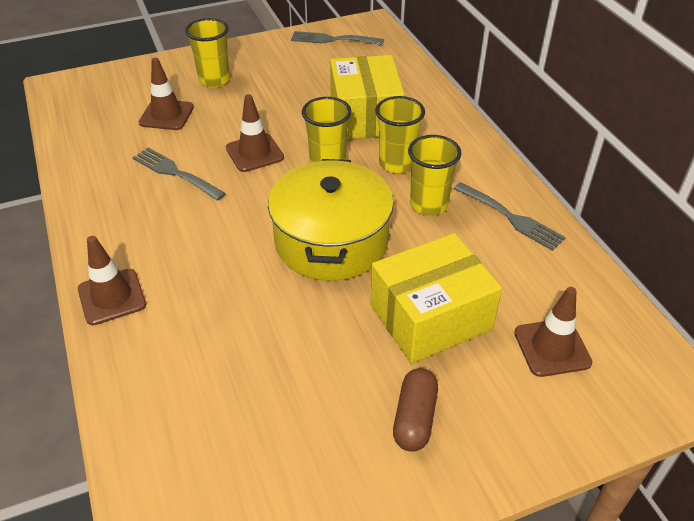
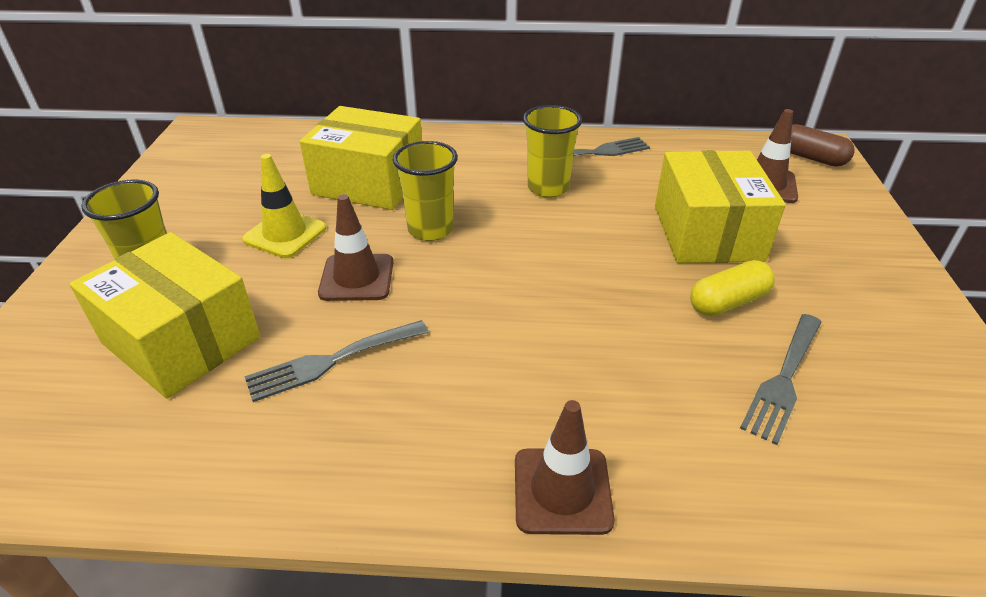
camera: 65 degrees left, 5 degrees down
(166, 115) = (181, 340): brown traffic cone -> yellow box
(281, 107) = (285, 234): none -> yellow traffic cone
(331, 241) = (564, 262): yellow pot -> none
(333, 39) = (193, 162): grey fork -> grey fork (784, 380)
(336, 346) = (728, 302): none -> yellow capsule
(396, 164) = (468, 187): yellow cup -> none
(415, 418) = (835, 279): brown capsule -> brown capsule (811, 158)

